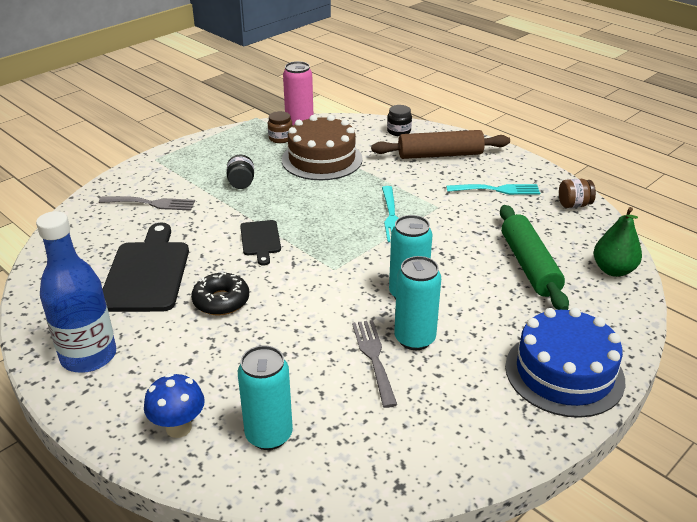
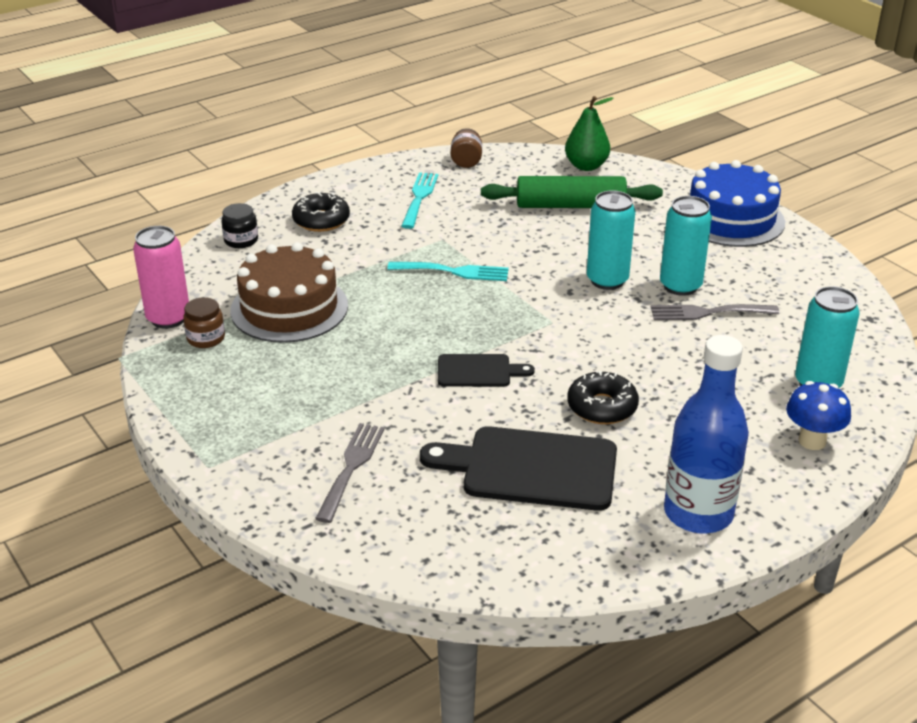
camera: 80 degrees left, 0 degrees up
(241, 183) = (326, 381): black jar -> none
(440, 155) = (321, 220): brown rolling pin -> black donut

